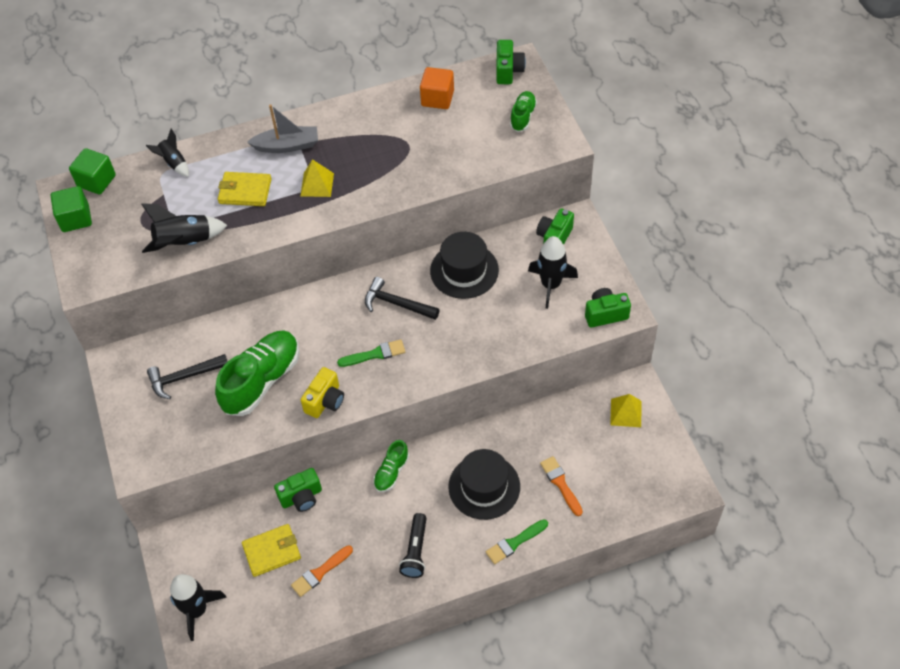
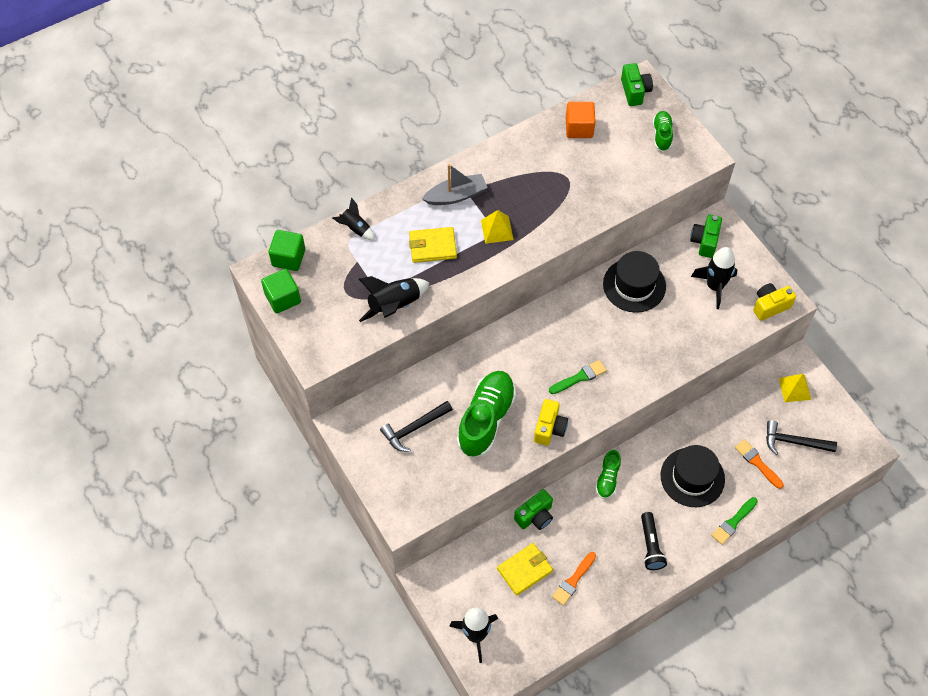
camera: 15 degrees left, 5 degrees up
(396, 303) = (583, 326): black hammer -> black hammer (793, 442)
(605, 314) = (770, 306): green camera -> yellow camera

